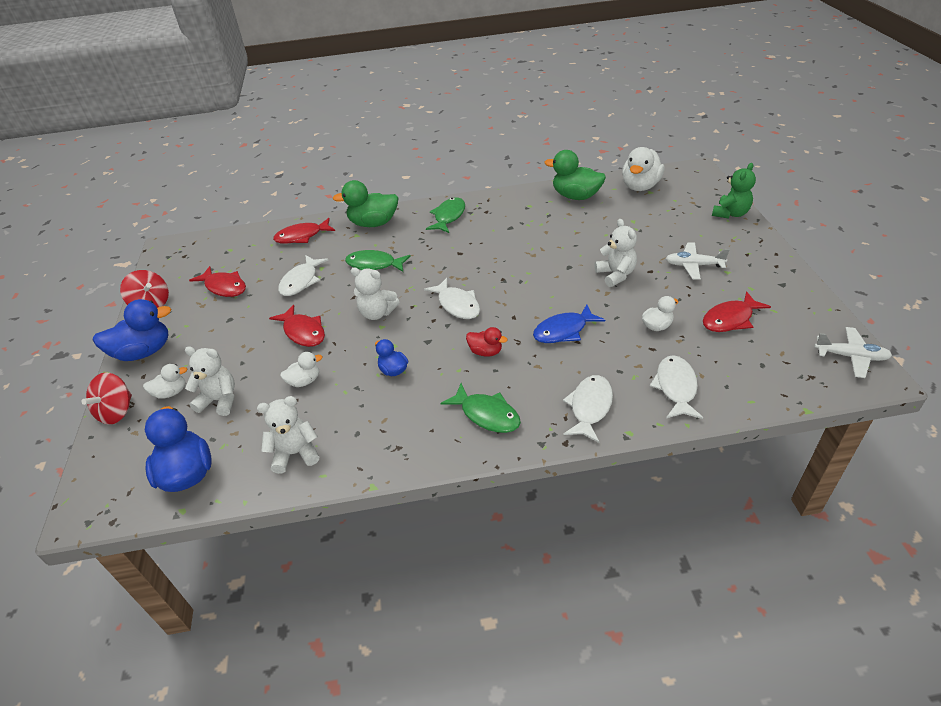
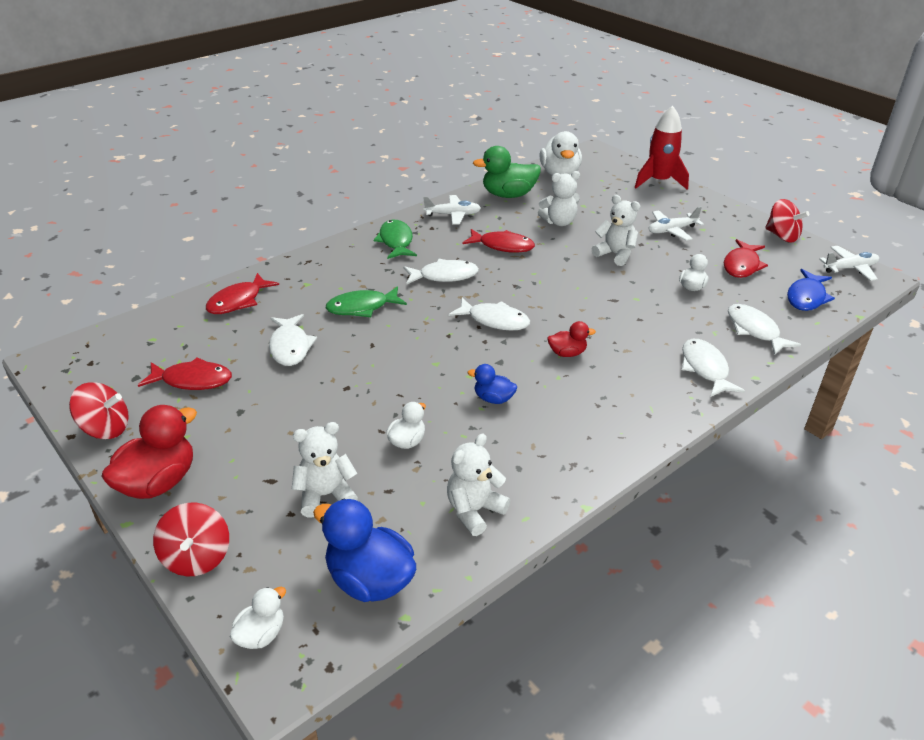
camera: 35 degrees left, 5 degrees down
(144, 352) = (158, 482): blue duck -> red duck
(171, 392) = (250, 510): white duck -> white duck (261, 634)
(303, 332) = (351, 395): red fish -> red fish (502, 246)
(373, 223) = (315, 267): green duck -> none
(377, 313) = (417, 352): white teddy bear -> white teddy bear (559, 222)
(456, 255) = (444, 276): none -> white fish
(487, 414) = (625, 405): green fish -> none
(513, 204) = (453, 215): none -> white plane
(563, 331) = (619, 314): blue fish -> blue fish (806, 297)
(730, 213) = (659, 181): green teddy bear -> red rocket
(806, 301) = (782, 236): none -> red spinning top

